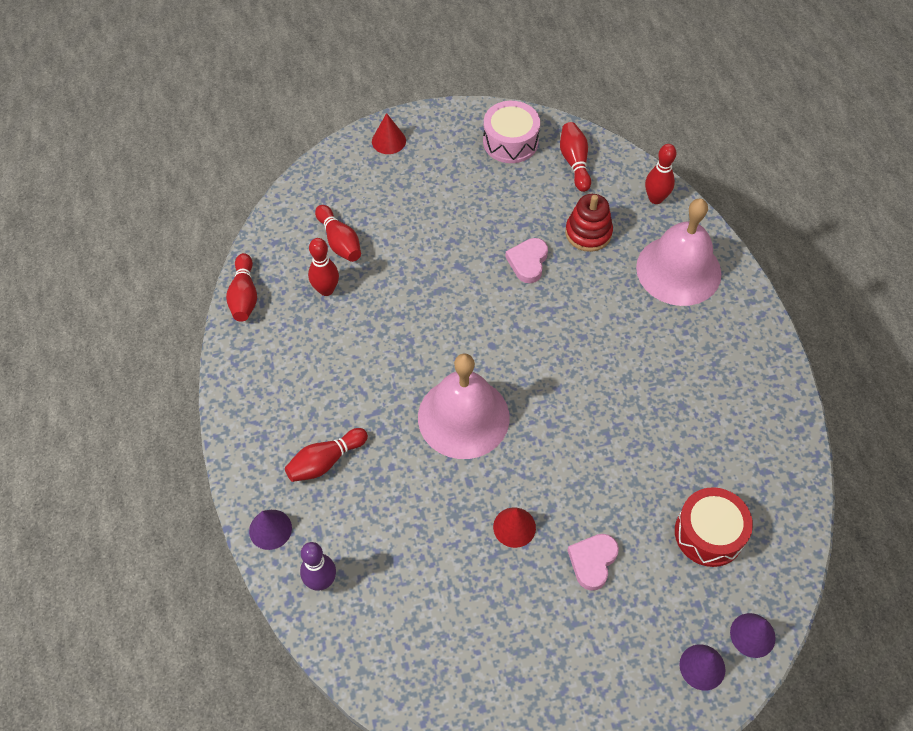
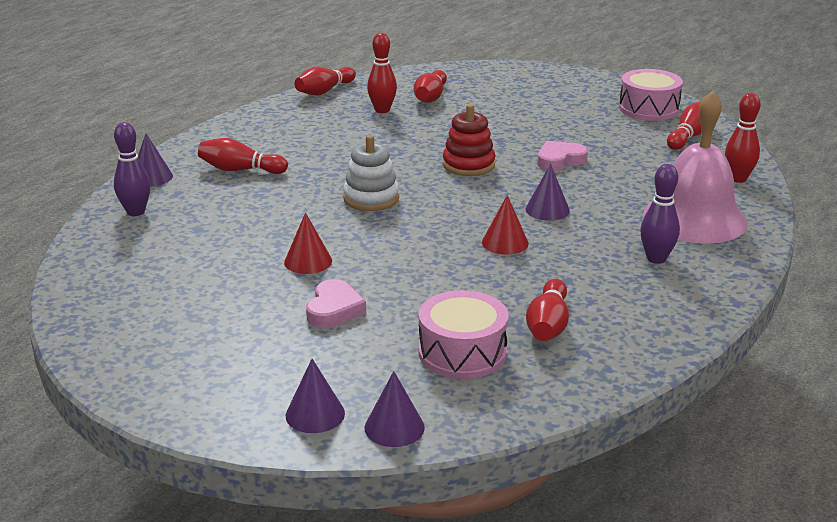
camera: 45 degrees right, 30 degrees down
(388, 141) = (548, 75): red cone -> red cone (505, 243)
(463, 417) = (371, 198): pink bell -> white stacking toy
(587, 333) = (547, 210): none -> purple cone
(588, 233) = (640, 169): red stacking toy -> red stacking toy (468, 165)
(592, 561) = (334, 309): pink heart -> pink heart turned 120 degrees clockwise
(704, 337) = (656, 259): none -> purple bowling pin
(709, 533) = (462, 353): red drum -> pink drum
(722, 462) = (548, 325): none -> red bowling pin

